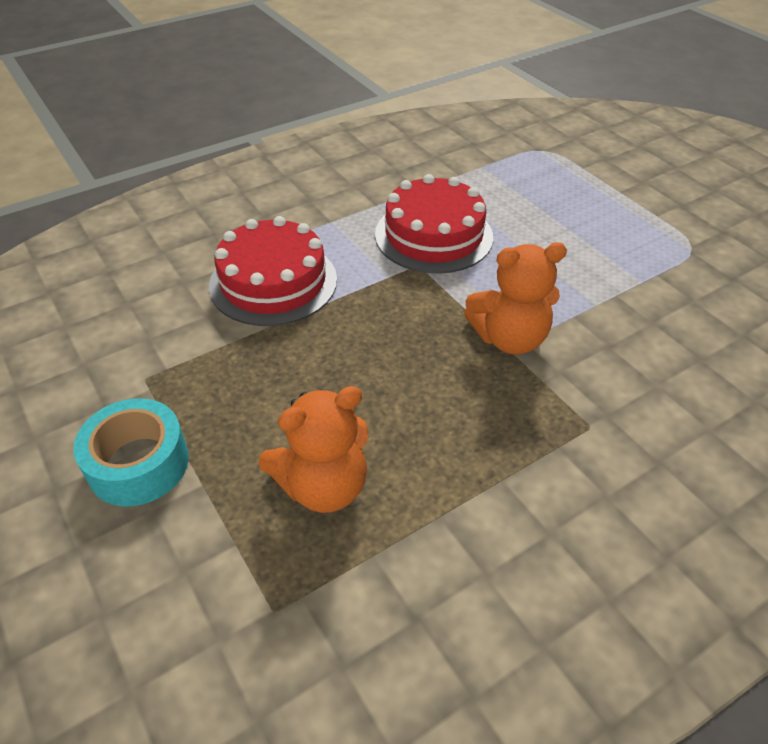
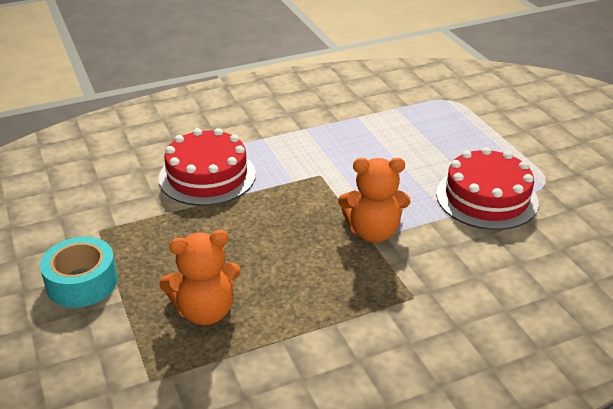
camera: 10 degrees right, 10 degrees down
(433, 235) = (339, 155): red cake -> red cake (486, 198)

